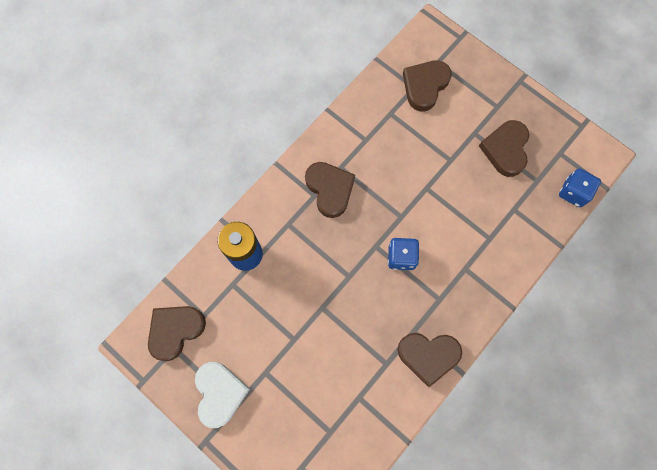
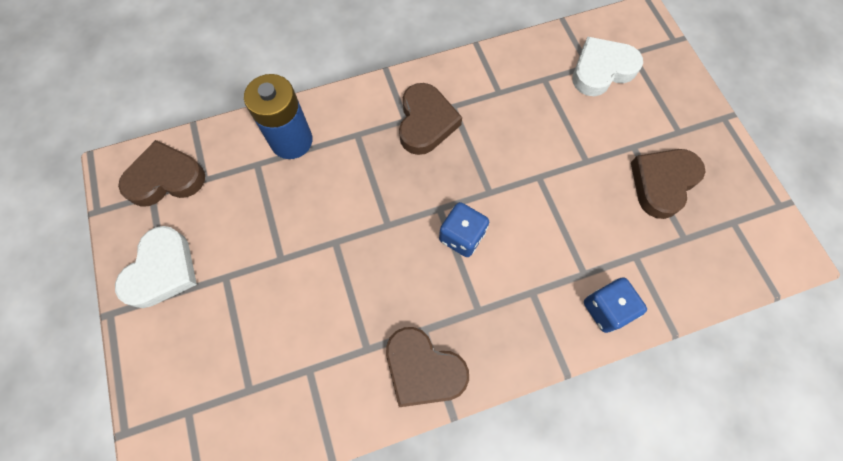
camera: 30 degrees right, 5 degrees down
(425, 86) = (602, 70): brown heart -> white heart
(573, 192) = (727, 277): blue dice -> blue dice (606, 309)

